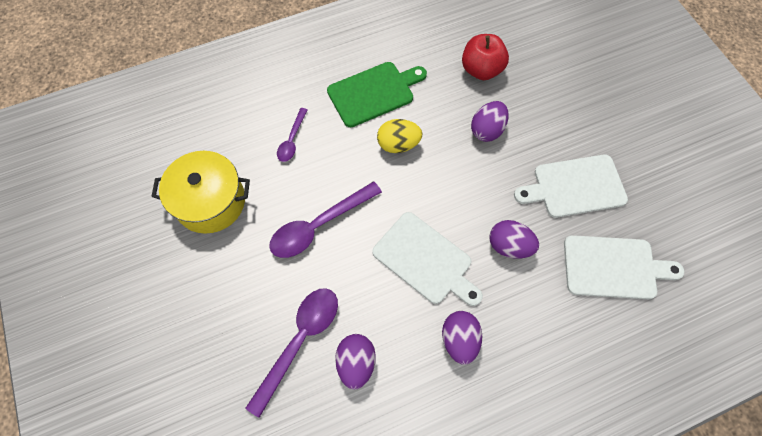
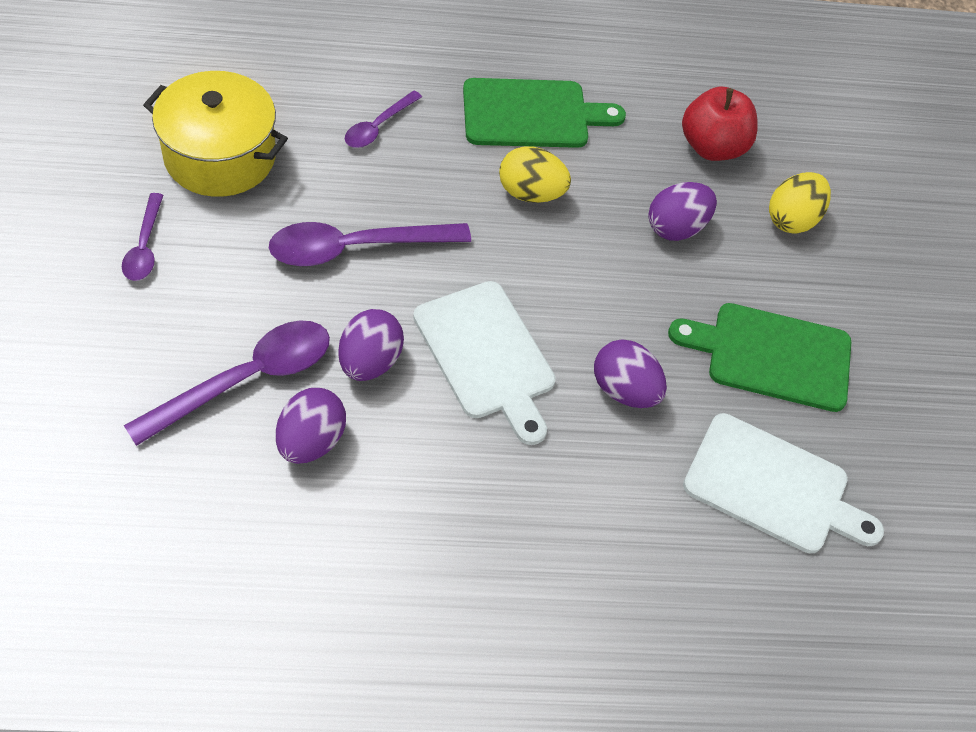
camera: 15 degrees right, 10 degrees down
(196, 282) = (144, 246): none -> purple spoon
(459, 340) = (479, 478): purple egg -> purple egg (369, 362)
(544, 96) = (792, 219): none -> yellow egg
(574, 187) = (771, 355): white cutting board -> green cutting board

